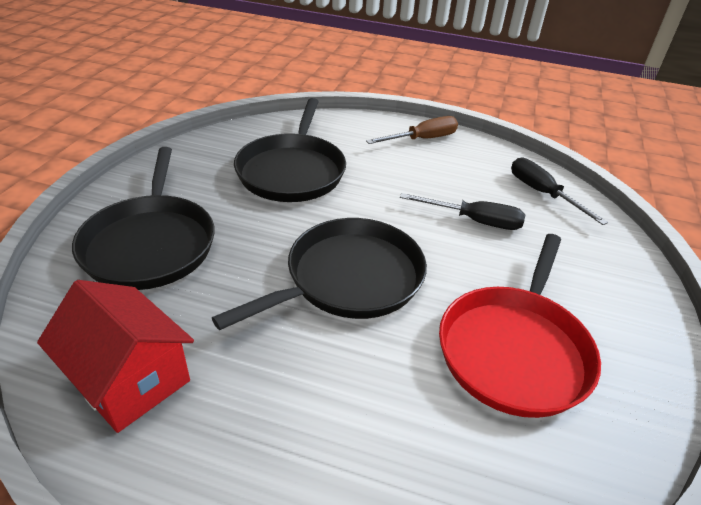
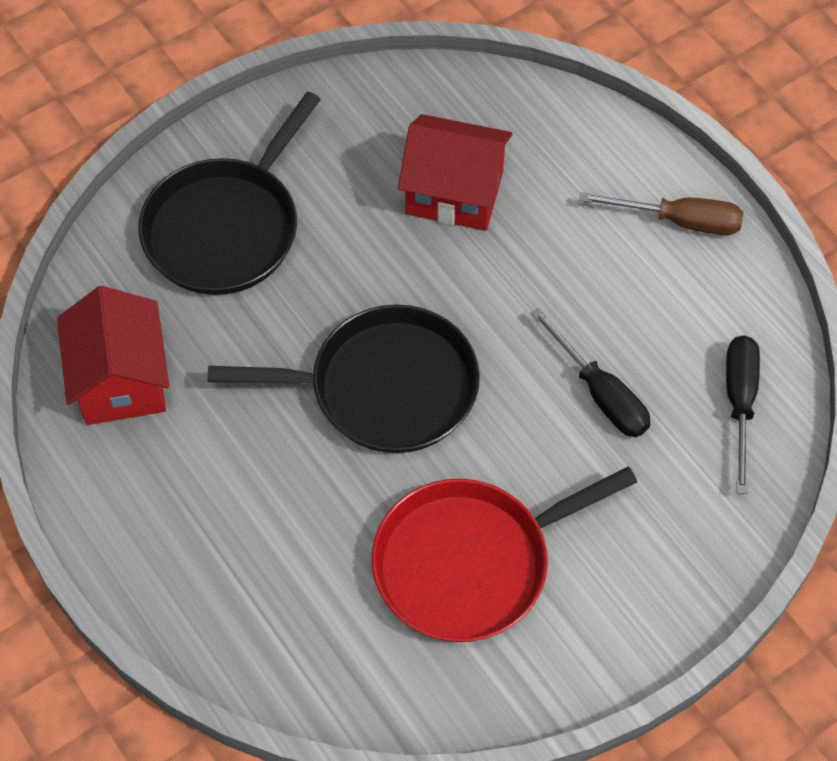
camera: 40 degrees right, 20 degrees up
(292, 171) = (454, 193): black pan -> red house

